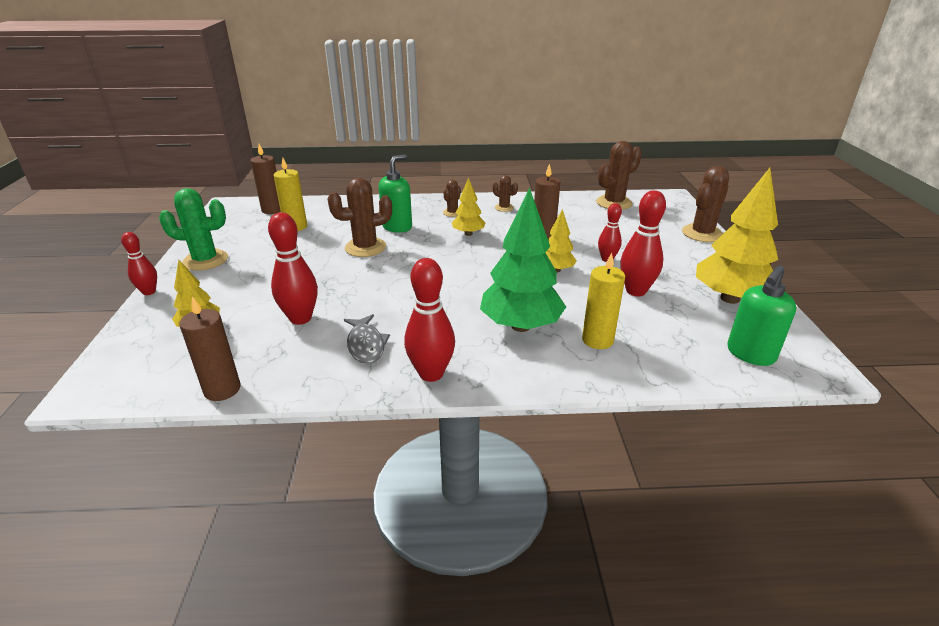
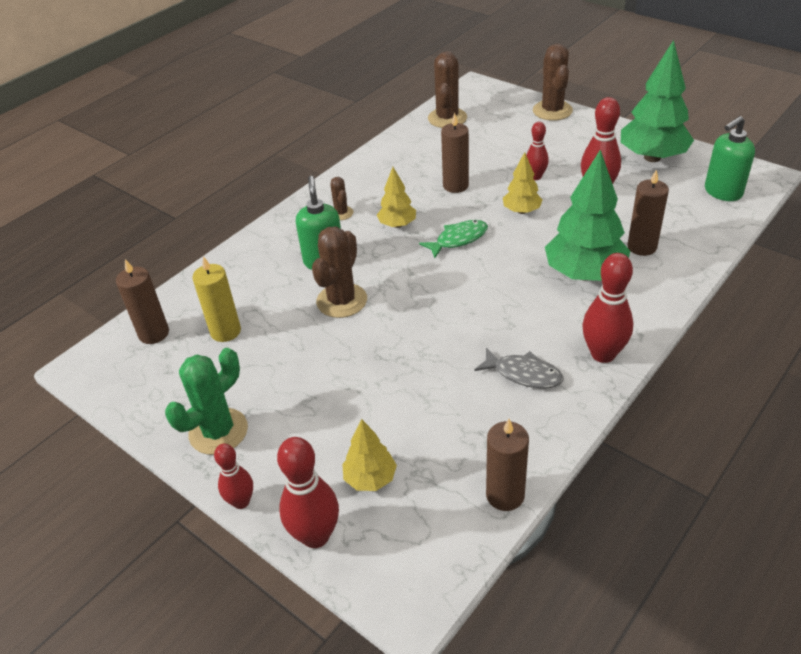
camera: 45 degrees left, 10 degrees up
(300, 318) = (433, 399): red bowling pin -> red bowling pin (315, 536)
(485, 260) = (458, 239): none -> green fish
(504, 208) = (374, 179): brown cactus -> none
(597, 340) = (642, 247): yellow candle -> brown candle
(729, 298) = (652, 157): yellow tree -> green tree
(750, 354) = (722, 192): green soap dispenser -> green soap dispenser turned 60 degrees clockwise

